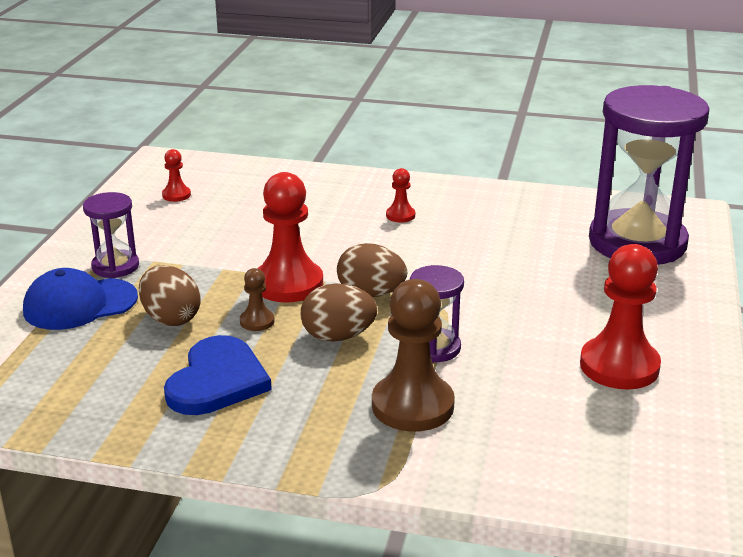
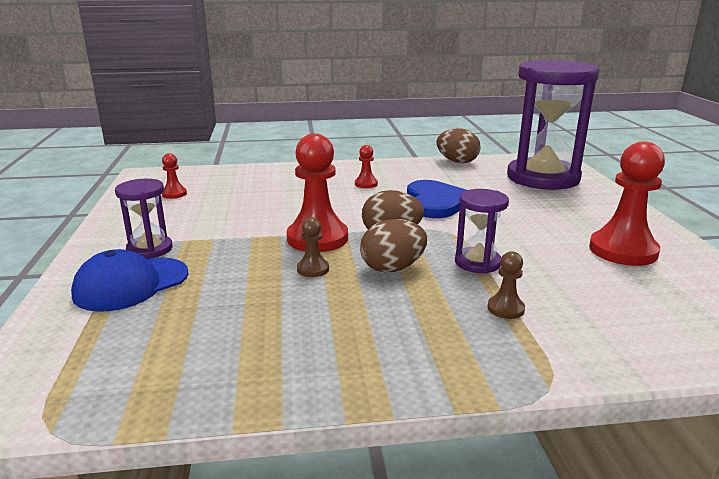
camera: 20 degrees left, 5 degrees down
(171, 318) = (231, 280): brown egg -> brown egg (457, 162)
(217, 380) = (314, 323): blue heart -> blue heart (436, 202)
(412, 406) = (505, 309): brown pawn -> brown pawn, size x0.47

